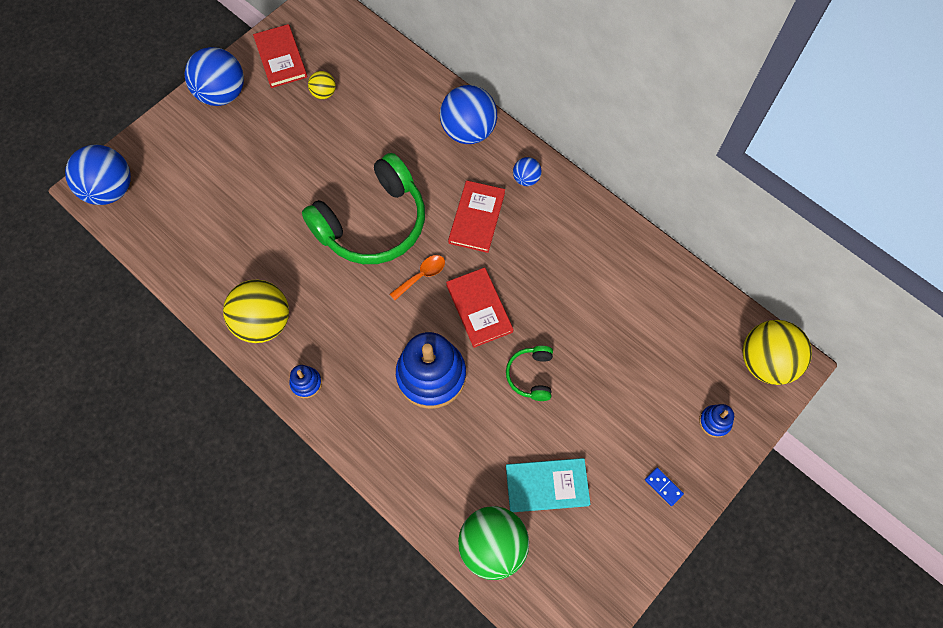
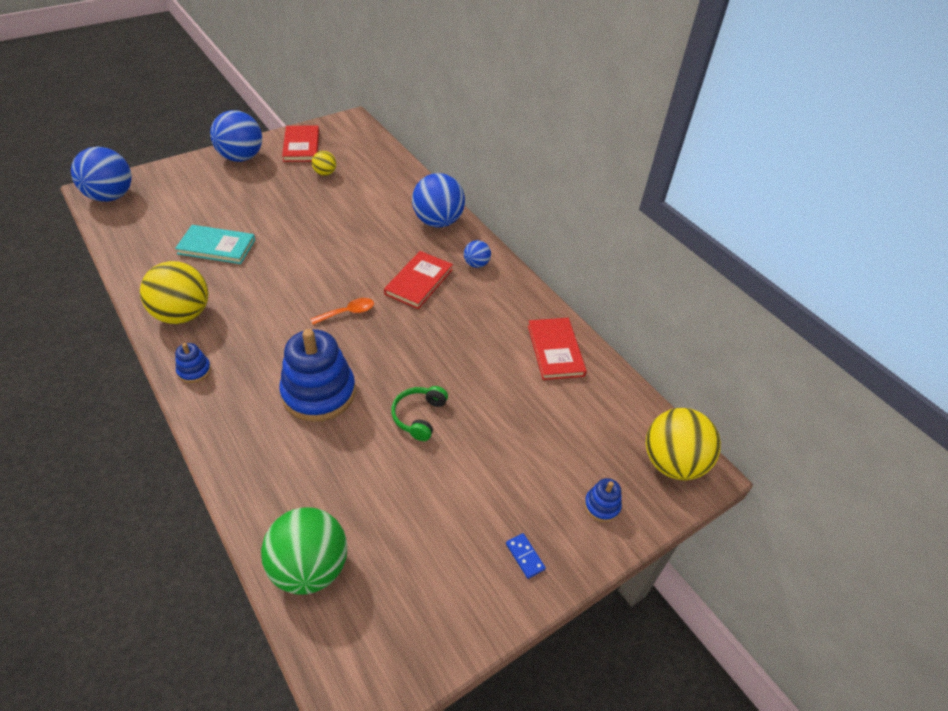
camera: 10 degrees right, 20 degrees down
(373, 223) = (322, 265): green headphones -> none
(479, 308) = (391, 349): red book -> red book (555, 350)
(547, 485) = (395, 522): turquoise book -> turquoise book (217, 247)

